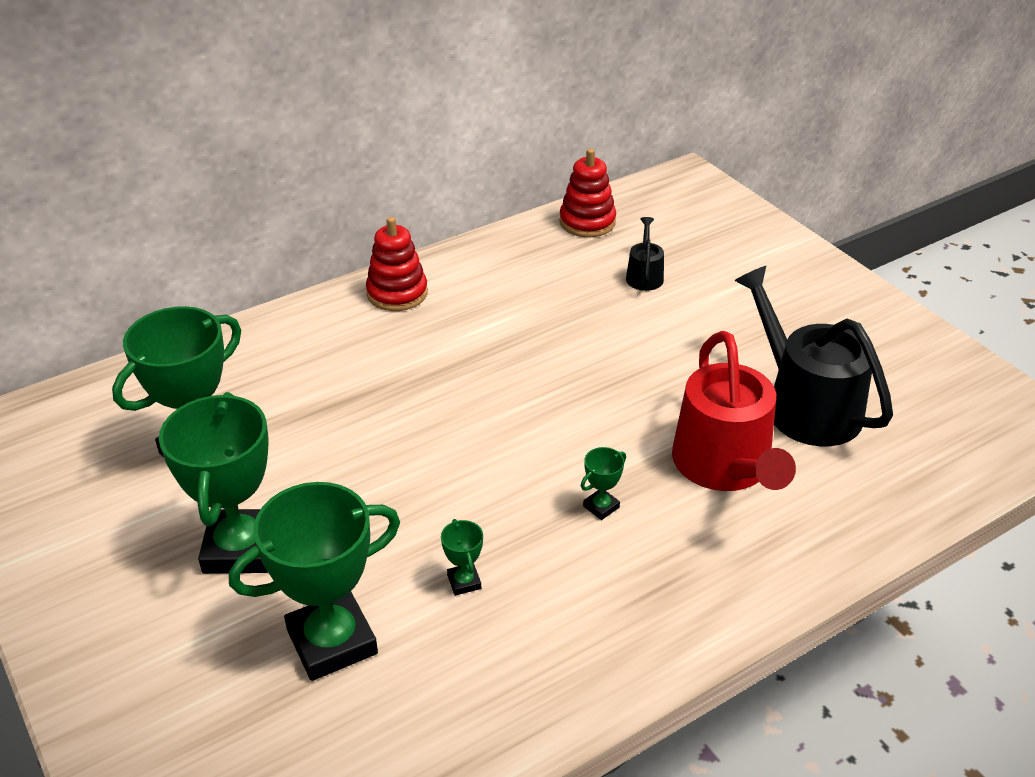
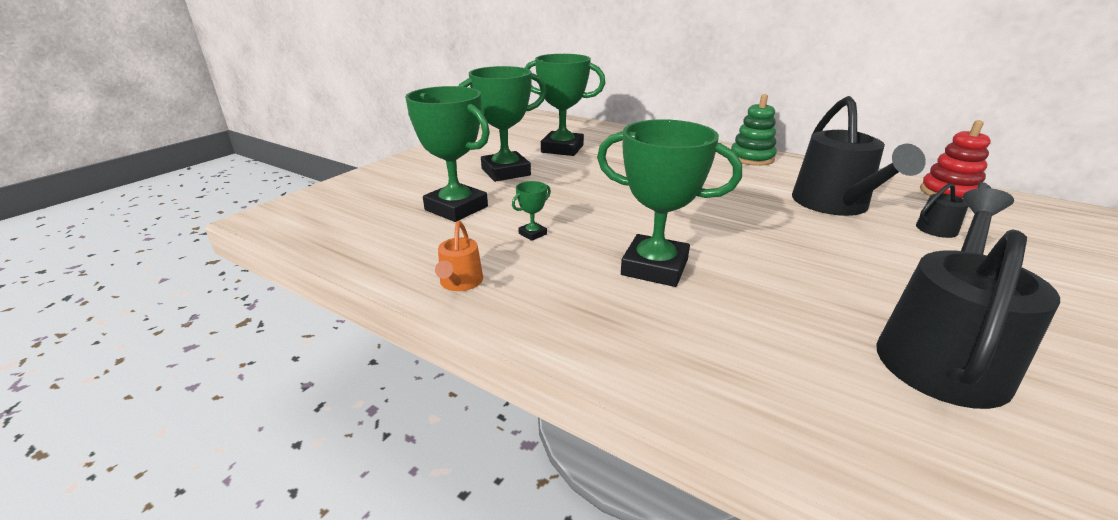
camera: 65 degrees right, 10 degrees down
(397, 293) = (751, 158): red stacking toy -> green stacking toy
(541, 685) = (460, 282): none -> orange watering can
(558, 307) = (834, 204): none -> black watering can
(601, 507) = (654, 267): green trophy -> green trophy, size x2.42
(725, 466) = (779, 318): red watering can -> none

